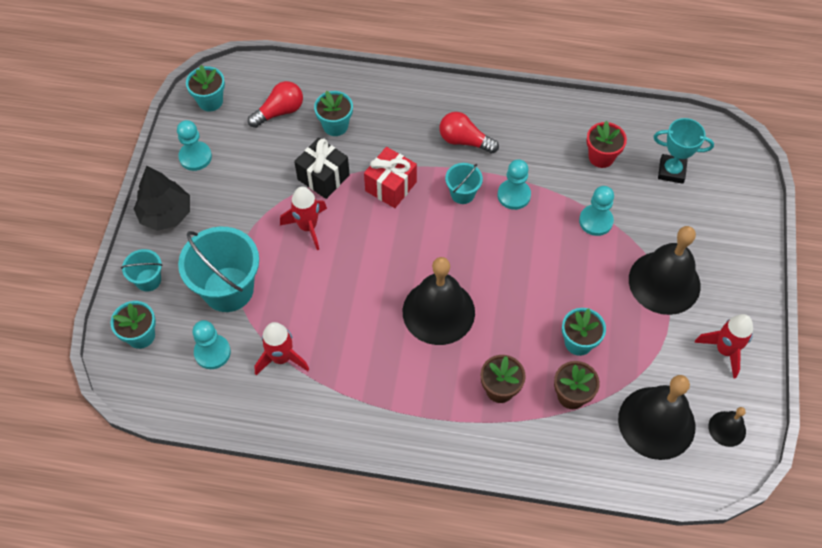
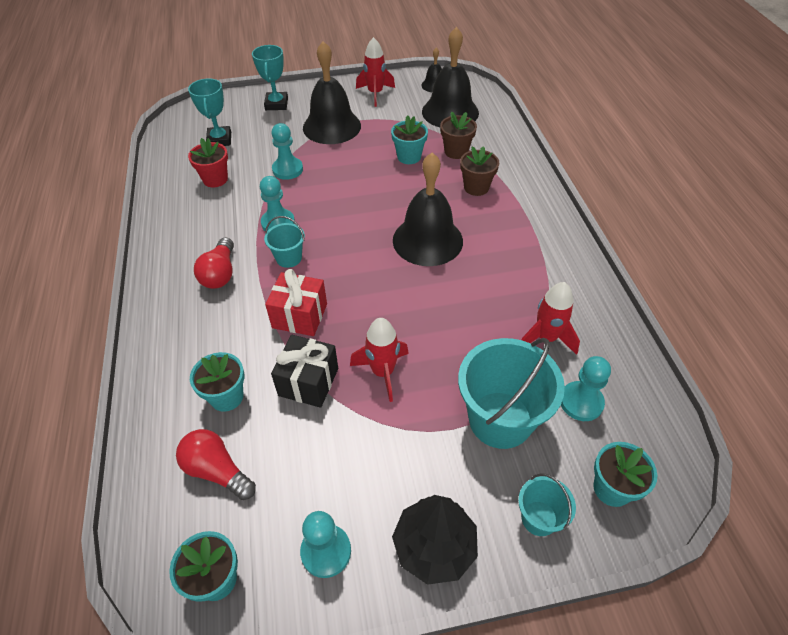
camera: 110 degrees left, 10 degrees down
(730, 238) = (276, 104): none -> turquoise trophy

